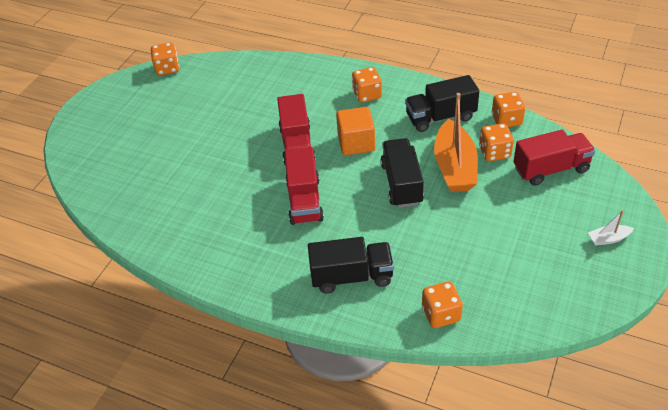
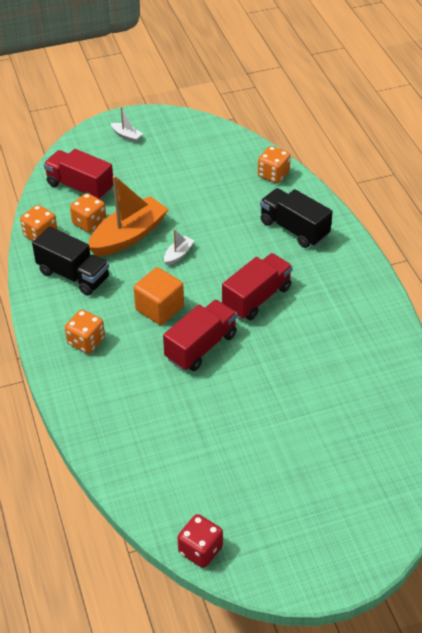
camera: 135 degrees left, 0 degrees up
(167, 69) = (200, 550): orange dice -> red dice
(401, 183) = (178, 254): black truck -> white boat

